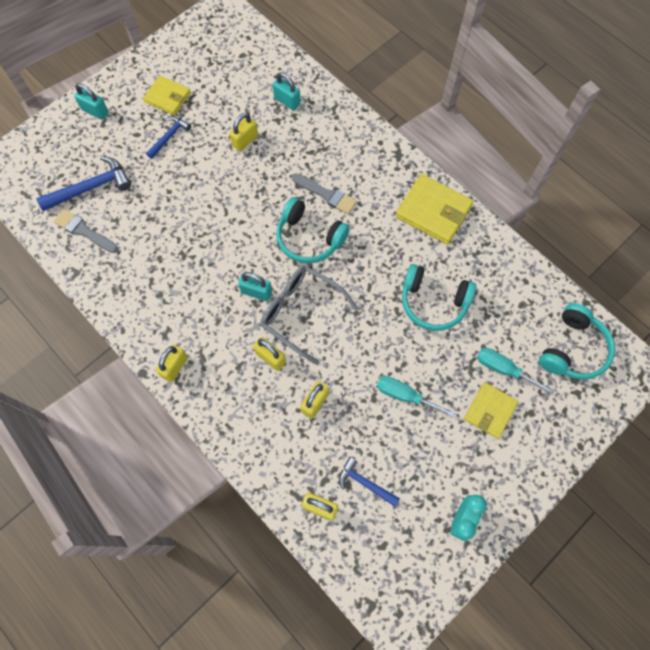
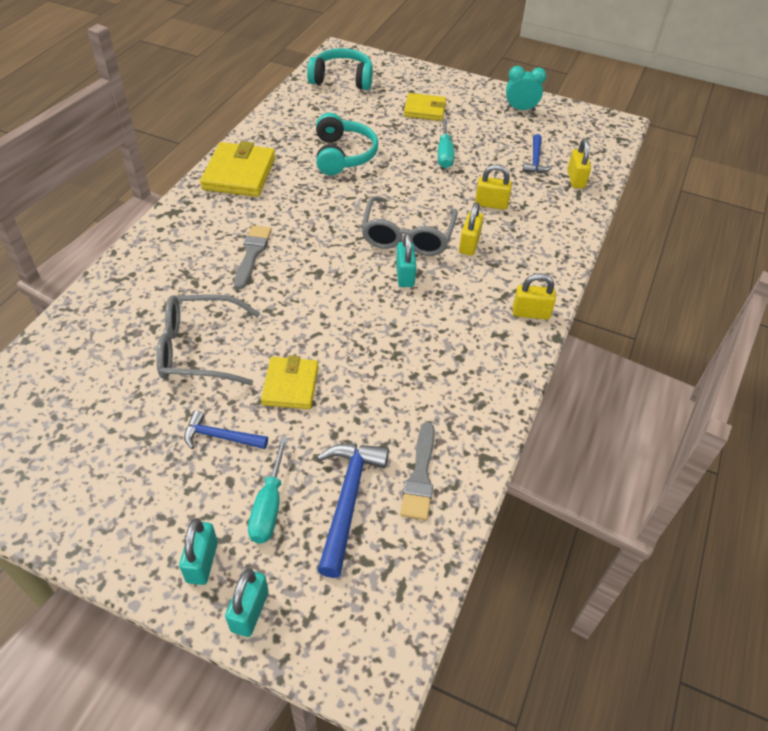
camera: 115 degrees left, 20 degrees down
(91, 187) = (347, 500): blue hammer -> blue hammer turned 60 degrees clockwise
(167, 97) = (145, 468): yellow wallet -> yellow wallet (290, 385)
(245, 141) = (199, 349): yellow padlock -> grey glasses
(287, 101) = (118, 326): turquoise padlock -> turquoise padlock (249, 611)
(309, 238) = (316, 253): turquoise headphones -> none
(503, 369) = (383, 109): turquoise screwdriver -> turquoise screwdriver (269, 506)

